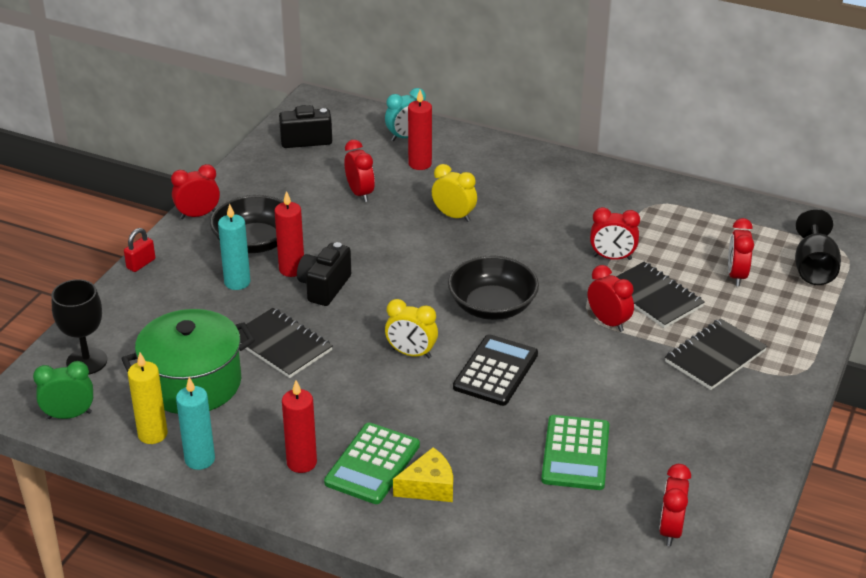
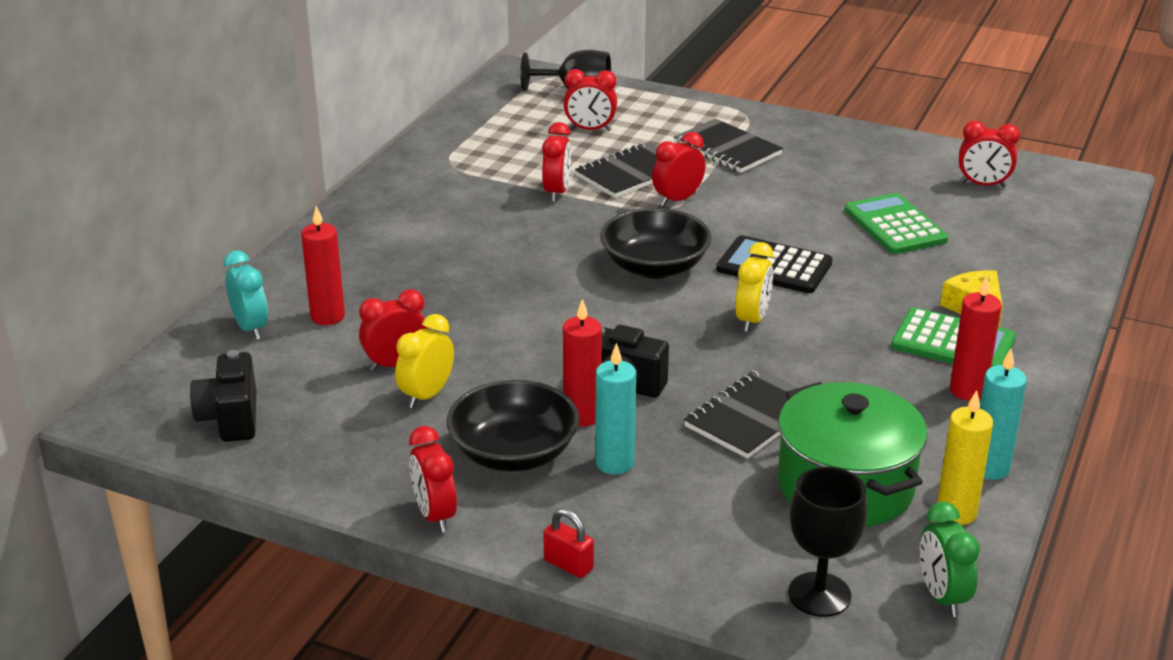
camera: 90 degrees left, 5 degrees down
(454, 216) = (461, 291): yellow clock -> yellow clock (426, 395)
(575, 453) = (895, 225): green calculator -> green calculator turned 120 degrees counterclockwise

